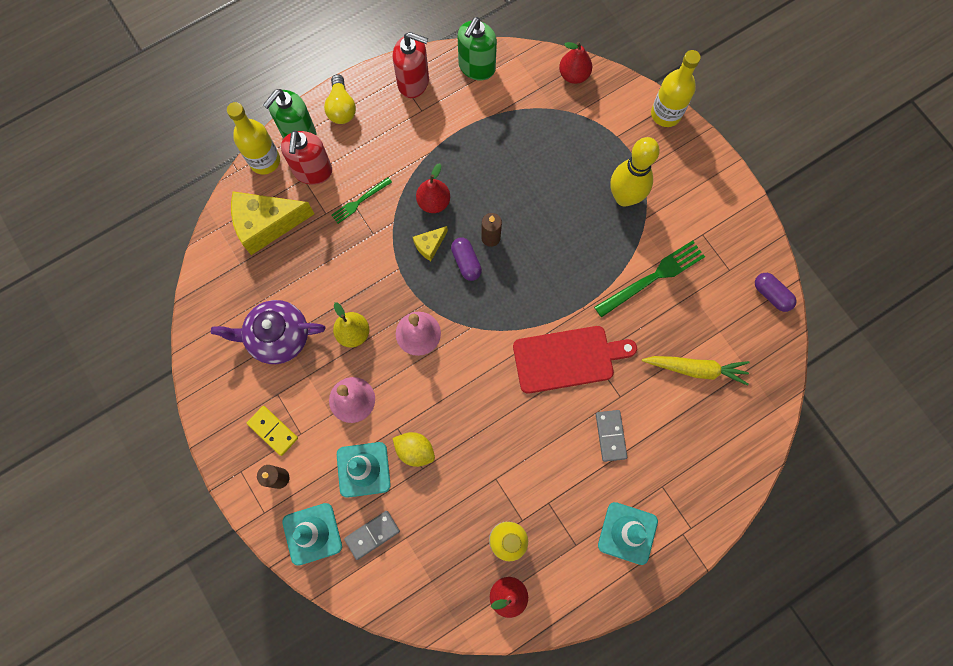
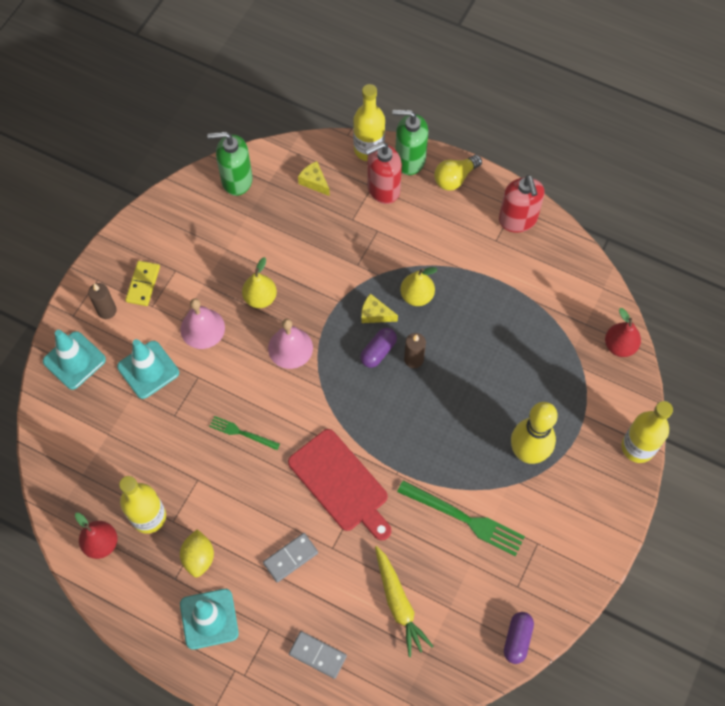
camera: 60 degrees right, 10 degrees down
(267, 224) = (314, 182): yellow cheese -> yellow cheese, size x0.48
(277, 336) = (223, 243): purple teapot -> none
(360, 201) = (380, 239): green fork -> green fork (242, 433)
(372, 534) = (97, 406): grey domino -> grey domino (317, 655)
(415, 450) = (186, 401): yellow lemon -> yellow lemon (199, 557)
(433, 202) = (416, 296): red pear -> yellow pear
(476, 67) = (568, 261): green soap dispenser -> green soap dispenser (236, 180)

